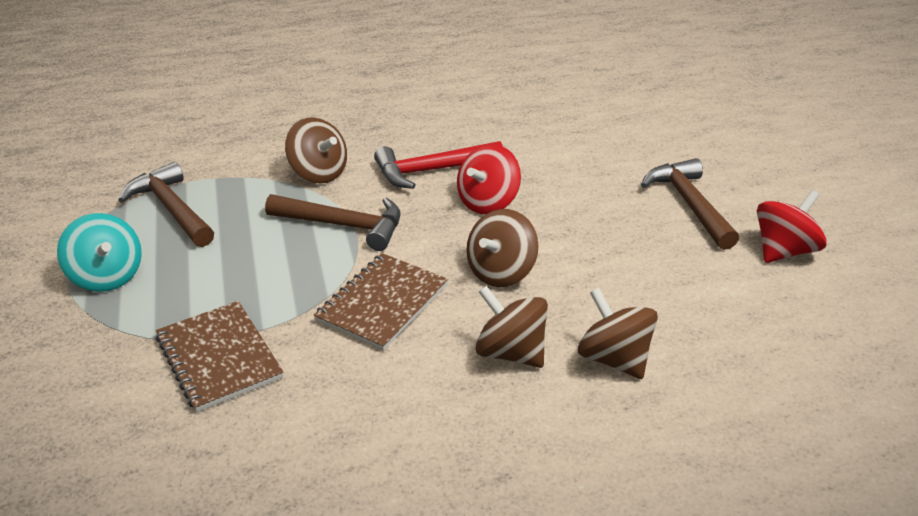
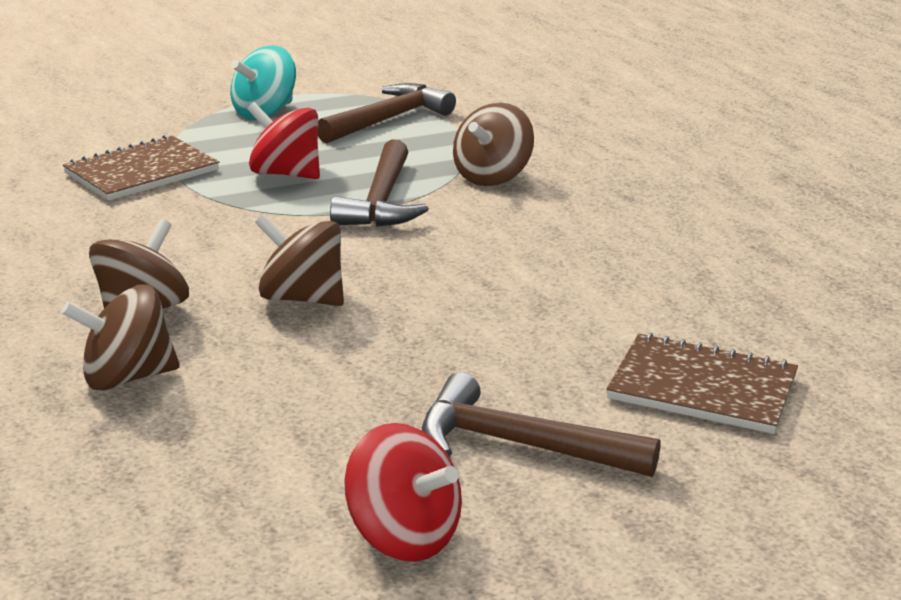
camera: 80 degrees right, 10 degrees down
(382, 303) = (232, 235): brown notebook -> brown notebook (702, 388)
(432, 170) = (531, 240): red hammer -> none
(488, 202) = (463, 281): red spinning top -> red spinning top (285, 174)
(614, 359) = (127, 378): brown spinning top -> brown spinning top turned 150 degrees counterclockwise
(689, 204) = (520, 445): brown hammer -> brown hammer turned 135 degrees counterclockwise

